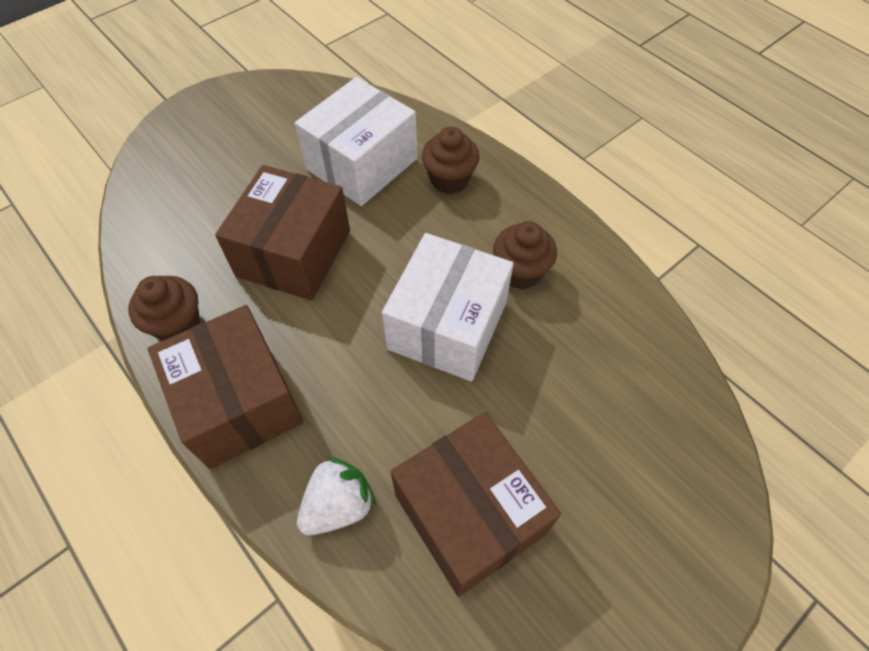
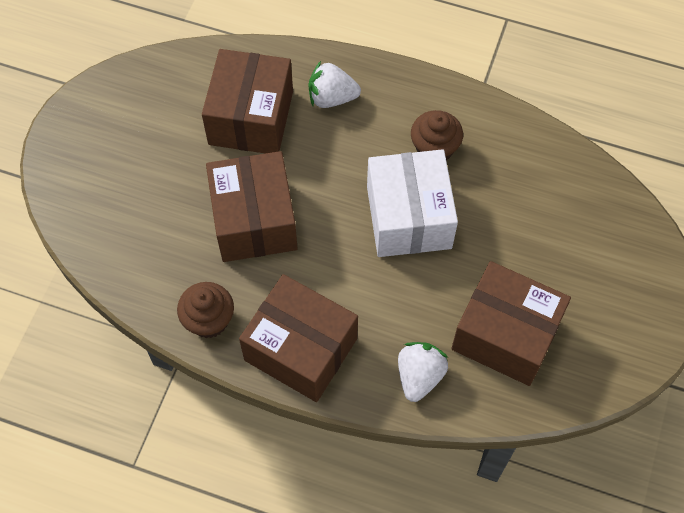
camera: 30 degrees left, 5 degrees up
(362, 164) = (251, 117): white box -> brown box
(449, 180) = (331, 98): brown cupcake -> white strawberry

